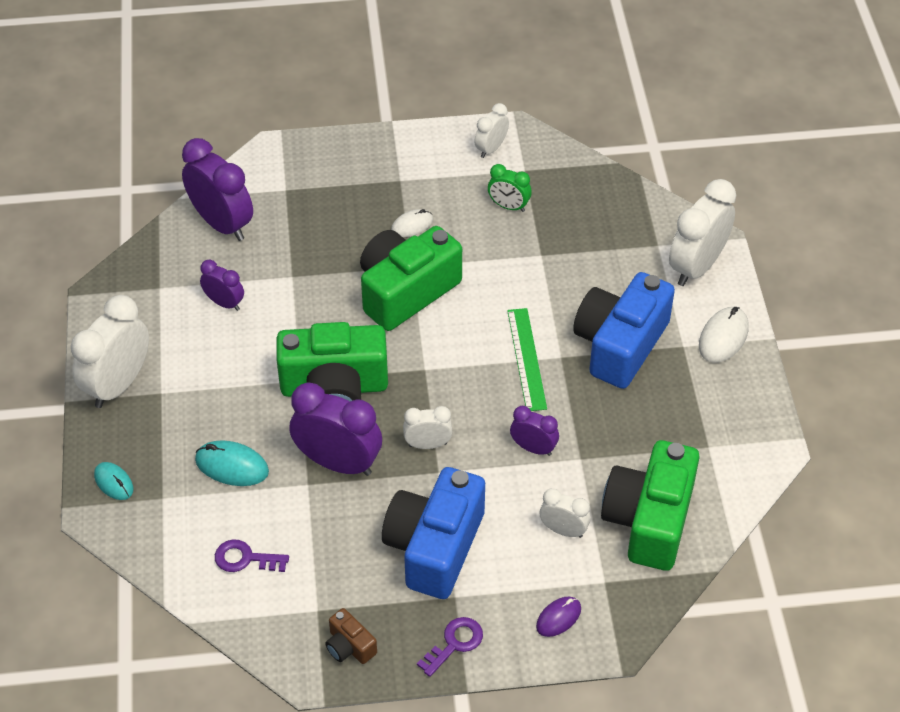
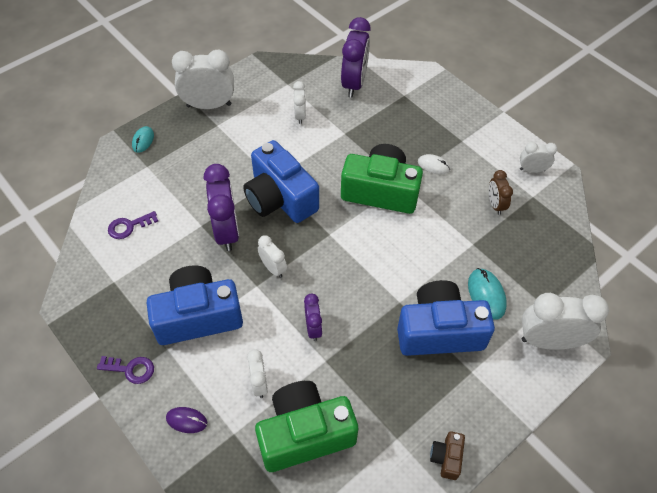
camera: 55 degrees right, 5 degrees up
(224, 303) = (300, 116): purple clock -> white clock
(232, 466) = (189, 183): turquoise mouse -> turquoise mouse (486, 295)
(245, 558) = (129, 226): purple key -> purple key turned 90 degrees counterclockwise
(334, 388) = (280, 198): green camera -> blue camera
(349, 646) = (97, 313): brown camera -> brown camera (446, 458)
(508, 206) = (495, 205): green clock -> brown clock
(526, 359) = (382, 283): green ruler -> none
(723, 337) = (502, 394): white mouse -> none

